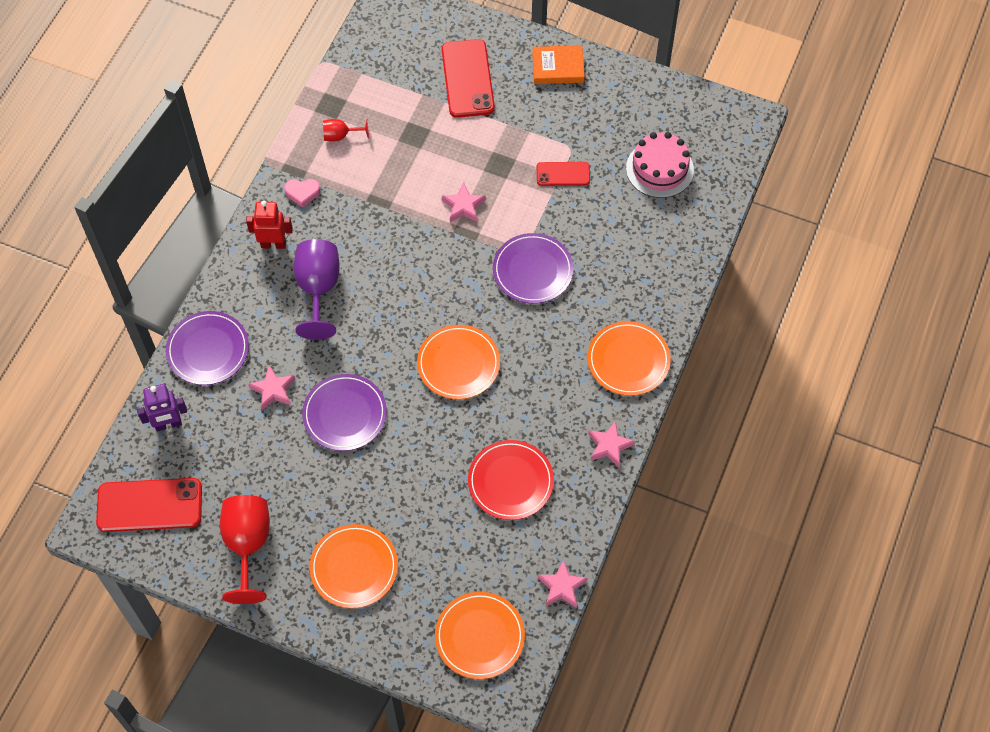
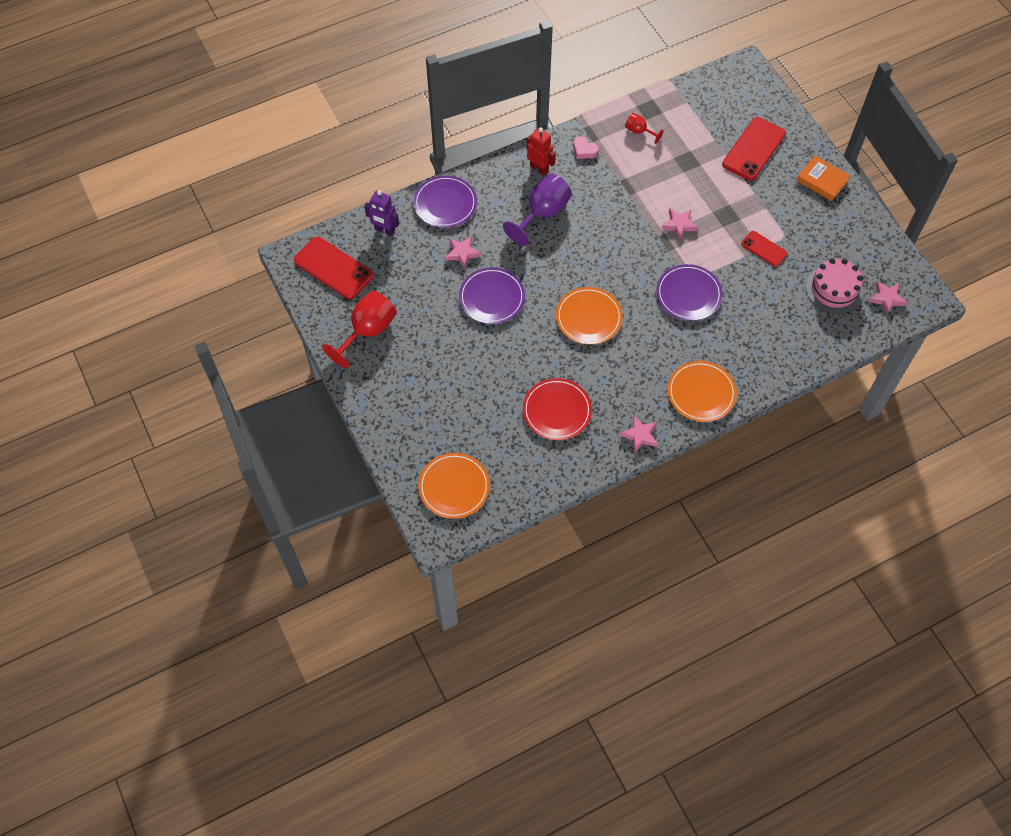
camera: 40 degrees right, 0 degrees up
(354, 567) = (416, 390): orange plate -> none
(562, 587) = (531, 497): pink star -> pink star (886, 299)

